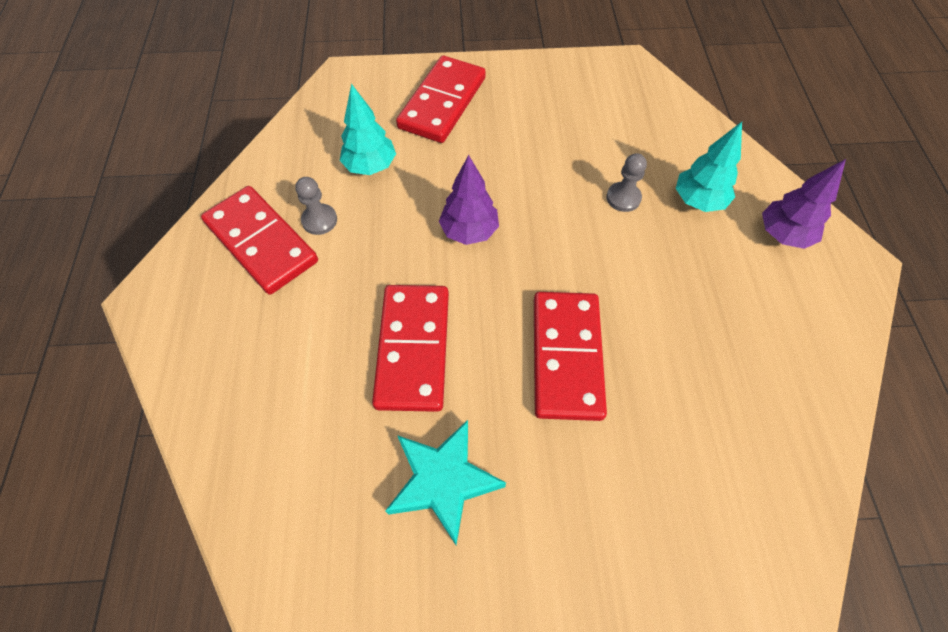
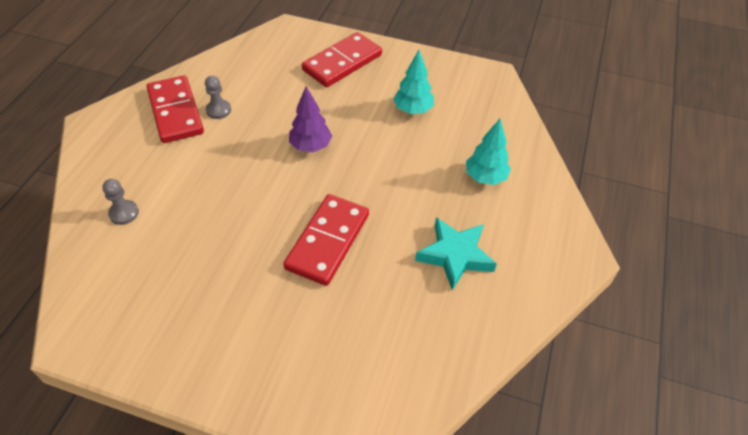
camera: 20 degrees right, 10 degrees down
(370, 166) = (270, 88): turquoise tree -> turquoise tree (413, 110)
(413, 349) = (231, 203): red domino -> none
(443, 481) = (204, 283): turquoise star -> turquoise star (455, 255)
(623, 198) = (431, 159): grey pawn -> grey pawn (124, 213)
(783, 235) = (535, 219): purple tree -> none

